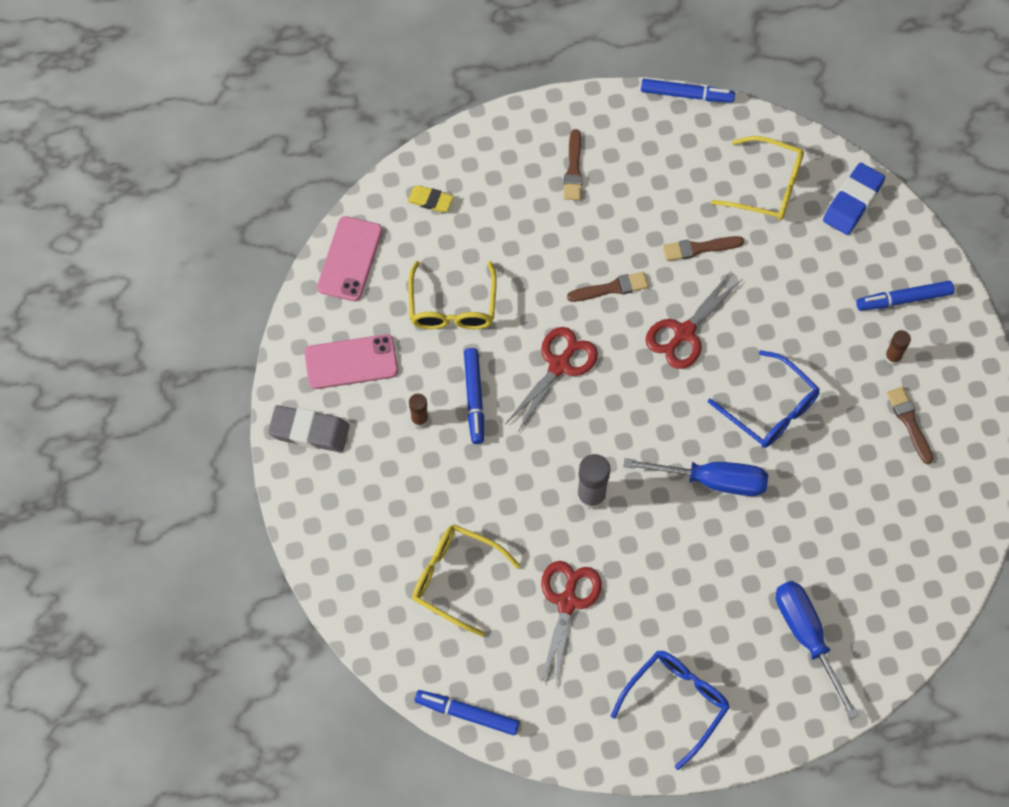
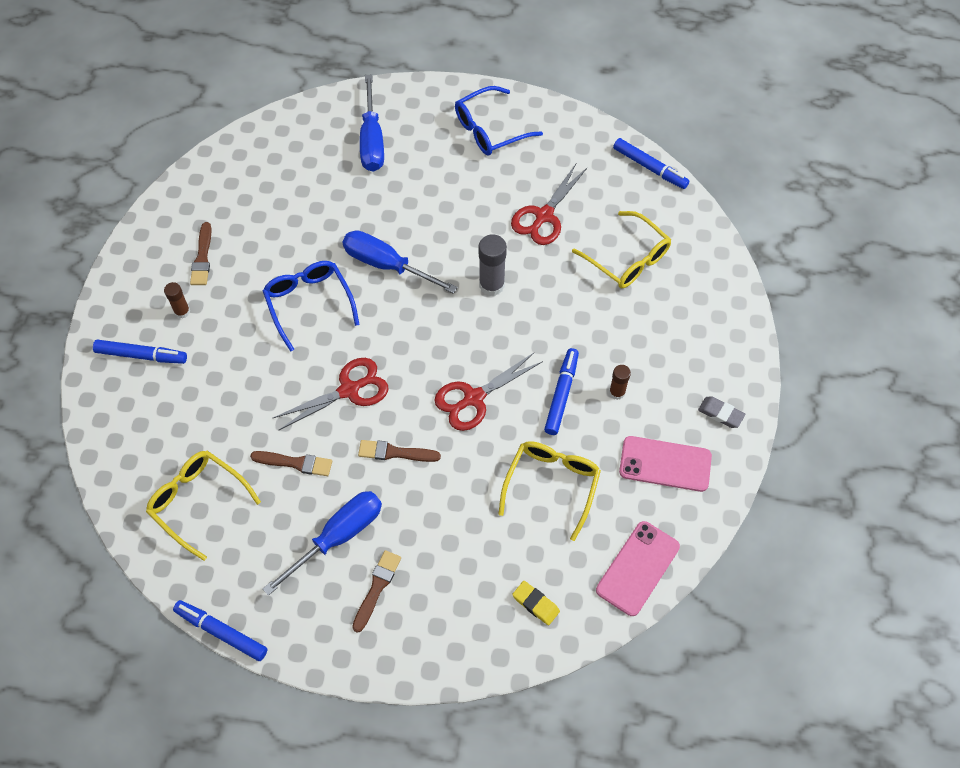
camera: 160 degrees left, 5 degrees down
(309, 431) = (720, 414): grey eraser -> grey eraser, size x0.60
(627, 198) = (338, 537): none -> blue screwdriver
(852, 202) = (128, 459): blue eraser -> none

